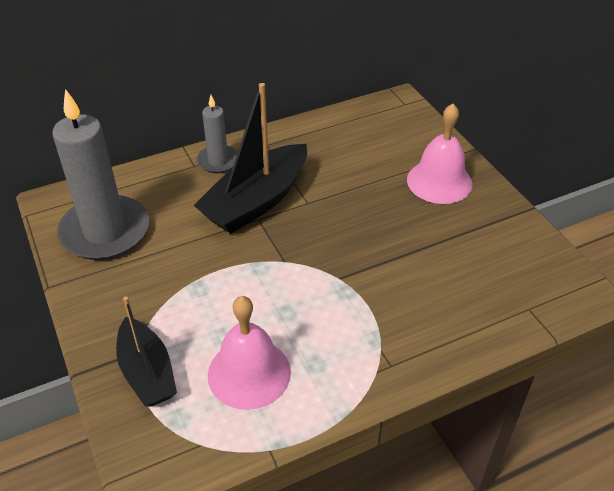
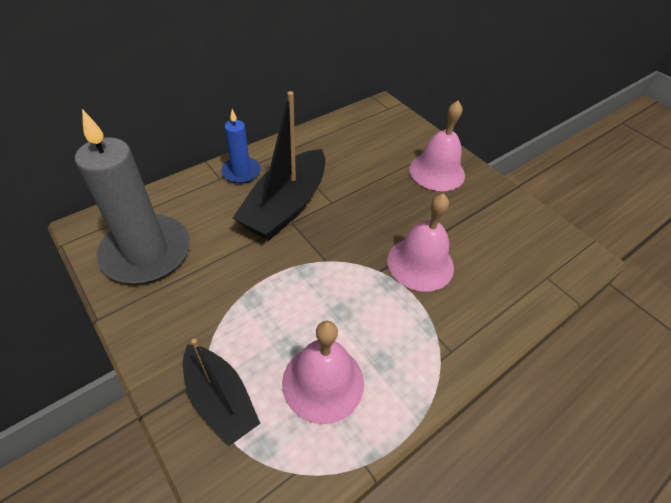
camera: 15 degrees left, 5 degrees up
(218, 161) = (241, 172): grey candle -> blue candle
(386, 276) = (420, 263): none -> pink bell

